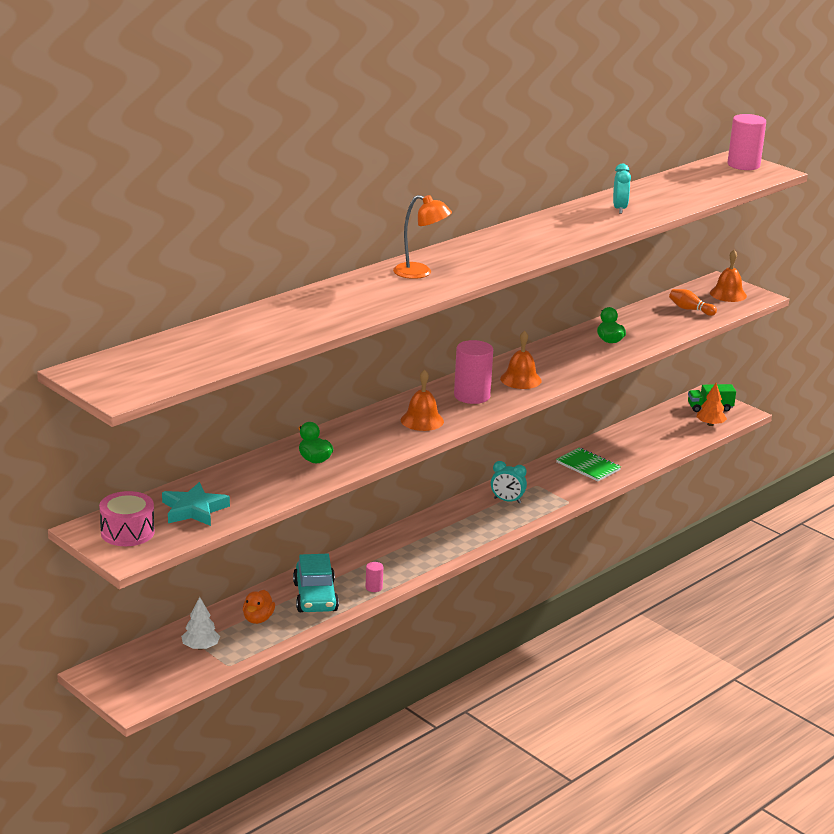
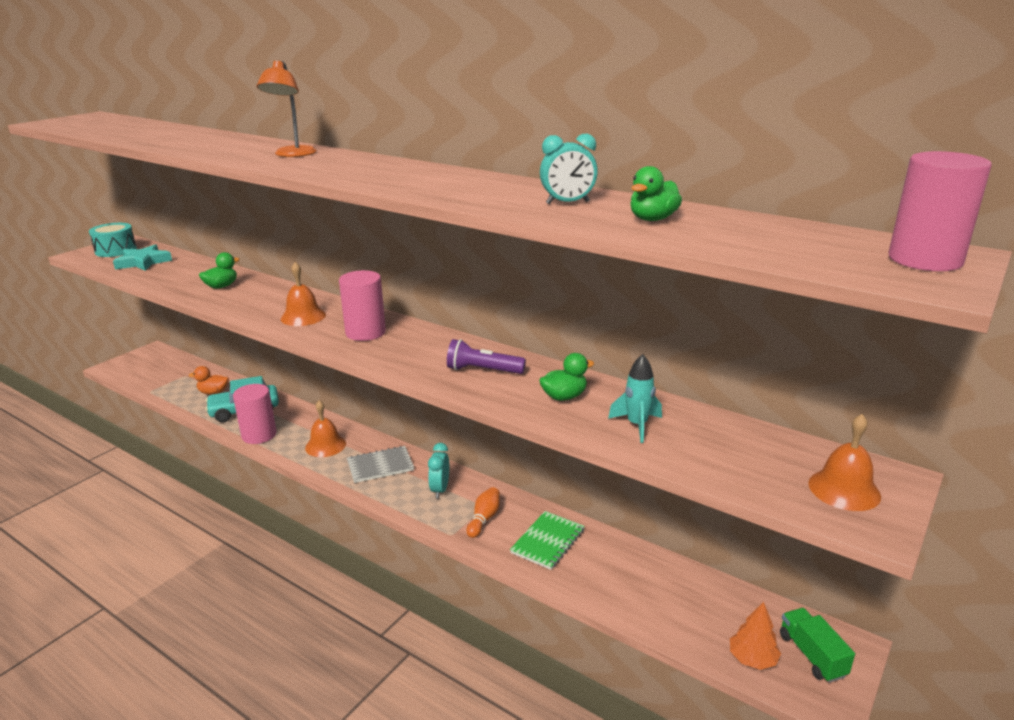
camera: 80 degrees right, 0 degrees up
(127, 532) = (116, 250): pink drum -> turquoise drum
(200, 647) = (177, 378): white tree -> none
(374, 587) = (259, 435): pink cylinder -> pink cylinder, size x2.17
(459, 525) = (380, 466): none -> grey notebook
(520, 379) = (417, 352): orange bell -> orange bell (325, 445)
(561, 360) = (483, 370): none -> purple flashlight
(652, 327) = (637, 425): none -> turquoise rocket
(662, 197) = (652, 219): none -> green duck
(690, 309) = (735, 454): orange bowling pin -> orange bowling pin (484, 519)

